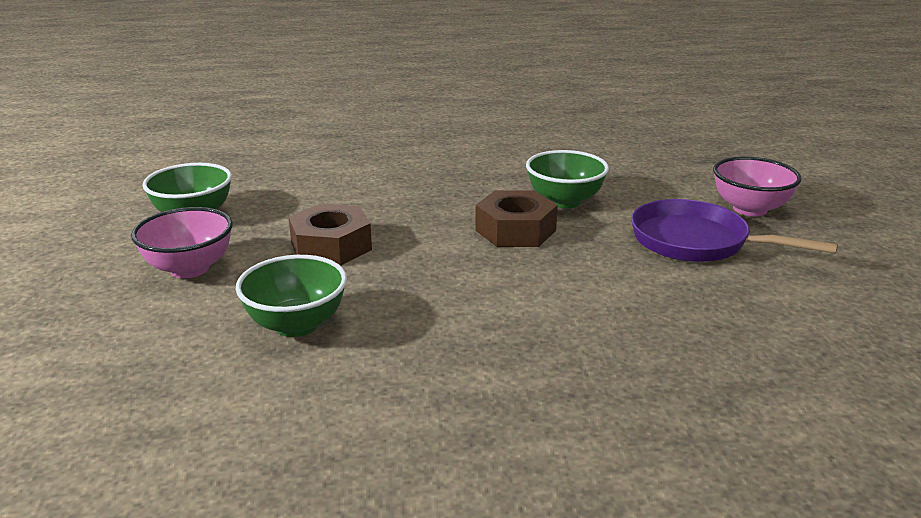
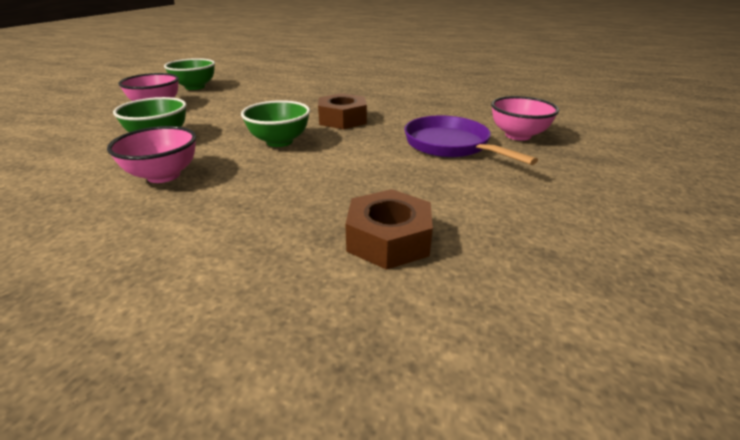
camera: 25 degrees right, 5 degrees up
(331, 246) = (234, 109): brown nut -> brown nut (388, 239)
(408, 383) = (163, 175): none -> pink bowl
(564, 201) = (395, 111): green bowl -> green bowl (279, 141)

